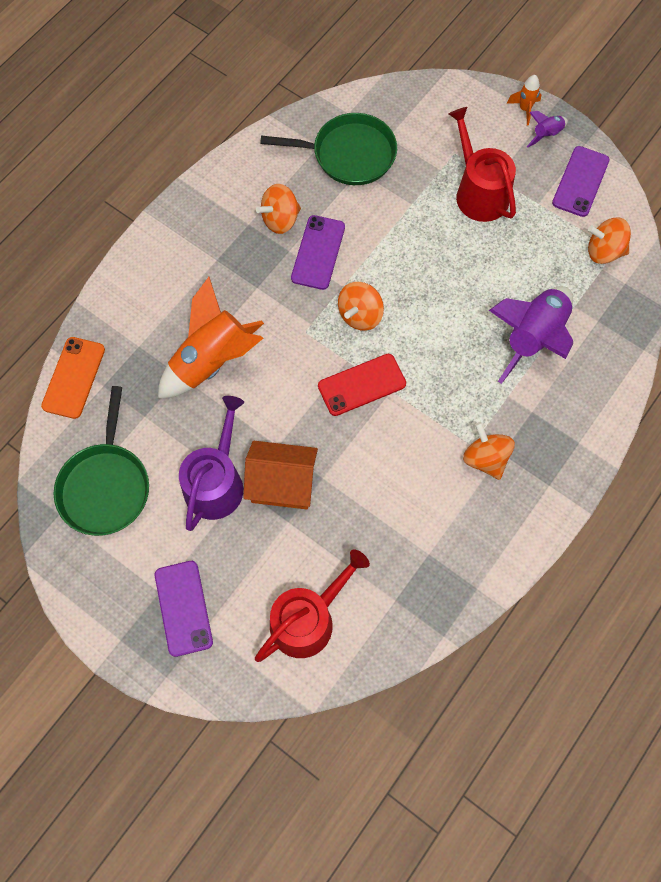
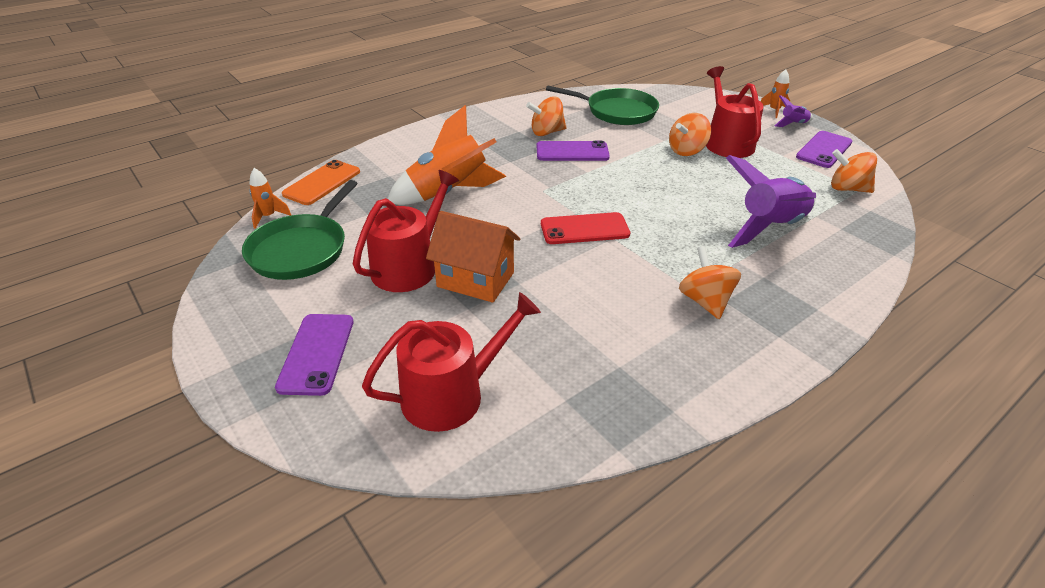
camera: 15 degrees right, 30 degrees down
(48, 447) = (268, 217): none -> orange rocket
(216, 482) = (409, 266): purple watering can -> red watering can
(318, 252) = (572, 152): purple phone -> purple phone turned 60 degrees clockwise
(360, 315) = (598, 189): orange spinning top -> orange spinning top (686, 151)

